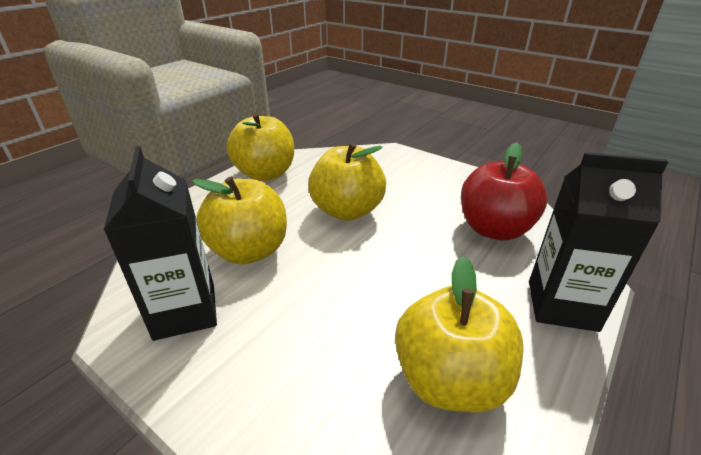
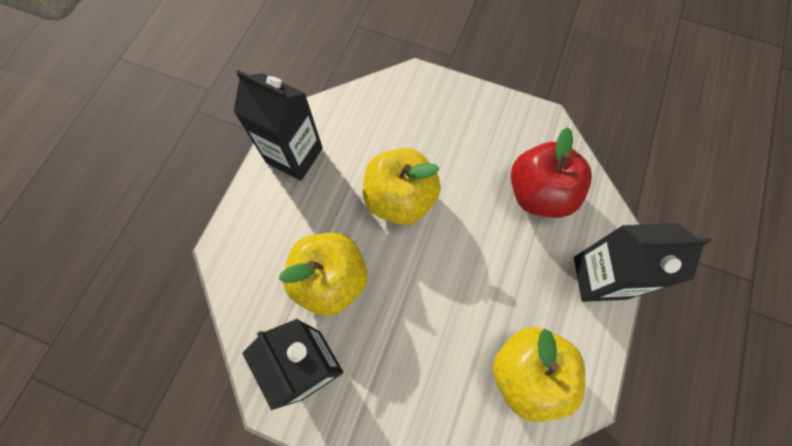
camera: 15 degrees left, 35 degrees up
(265, 174) = (294, 155): yellow apple -> black carton

